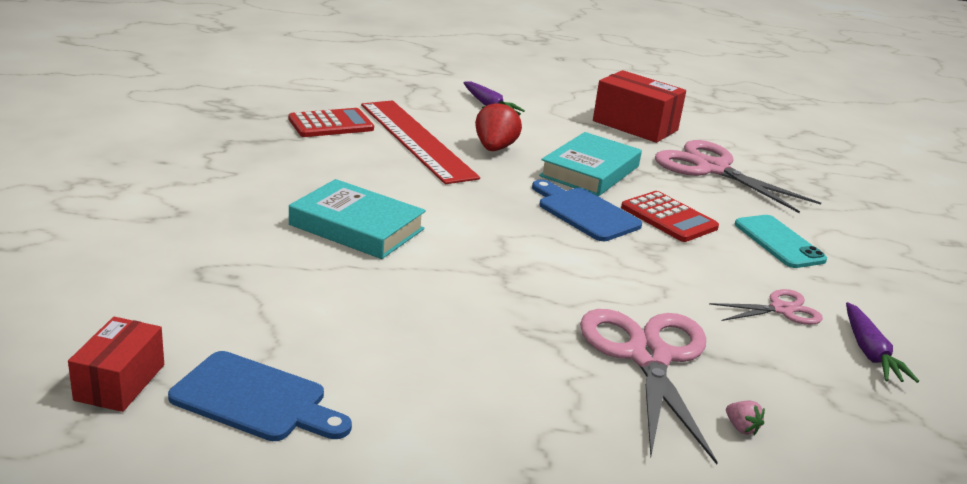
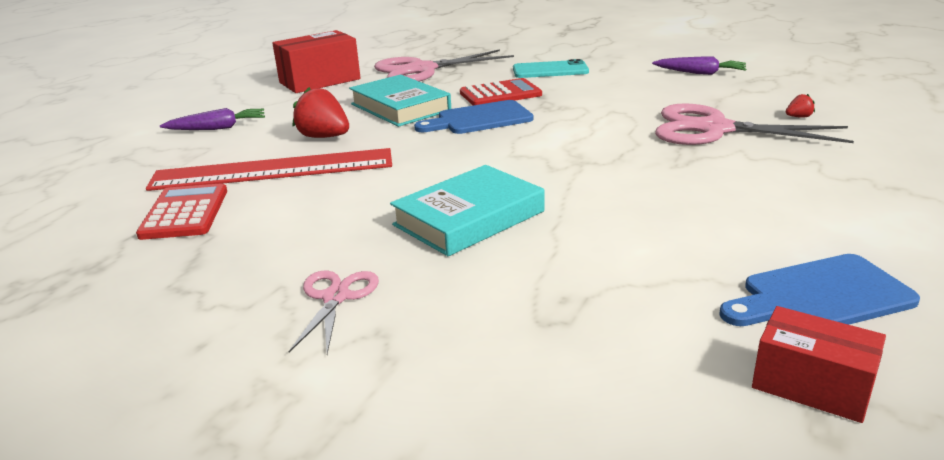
camera: 65 degrees left, 0 degrees up
(255, 399) = (820, 296): blue cutting board -> blue cutting board turned 150 degrees counterclockwise
(741, 428) = (798, 117): pink strawberry -> red strawberry
(781, 310) = (647, 84): pink scissors -> pink scissors (336, 297)

